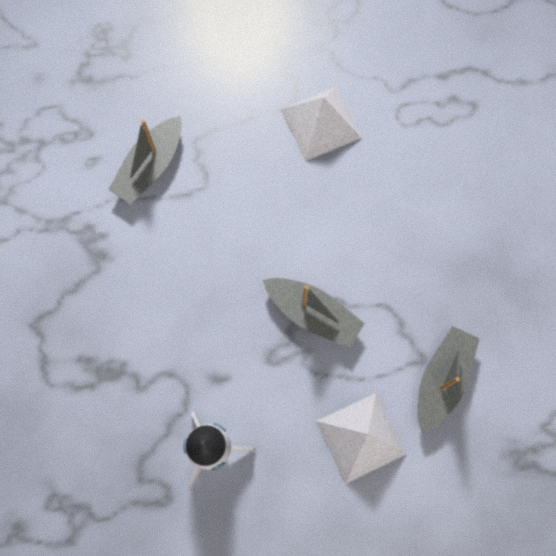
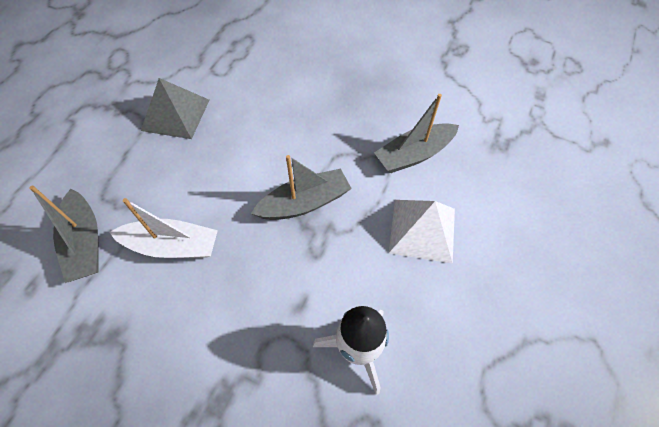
camera: 55 degrees left, 15 degrees down
(195, 236) = (172, 246): none -> white boat
(320, 123) = (175, 114): white pyramid -> grey pyramid
(442, 379) = (414, 155): grey boat -> grey boat turned 90 degrees counterclockwise

